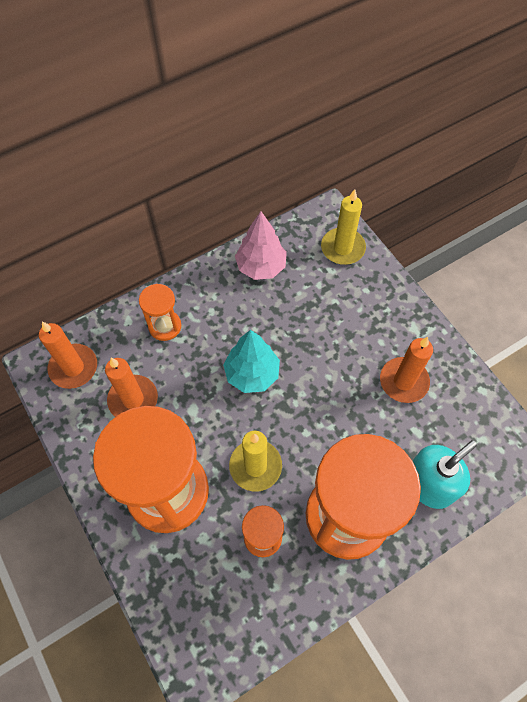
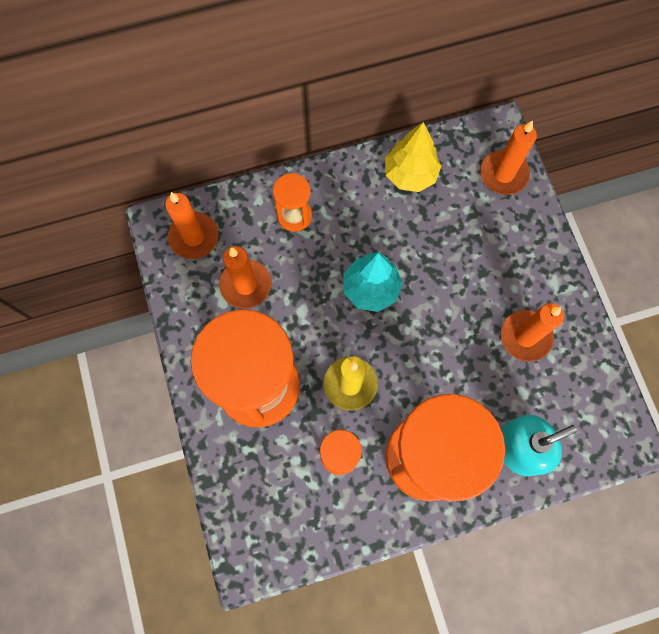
camera: 15 degrees right, 10 degrees up
(261, 267) = (410, 174): pink tree -> yellow tree
(342, 248) = (503, 174): yellow candle -> orange candle

